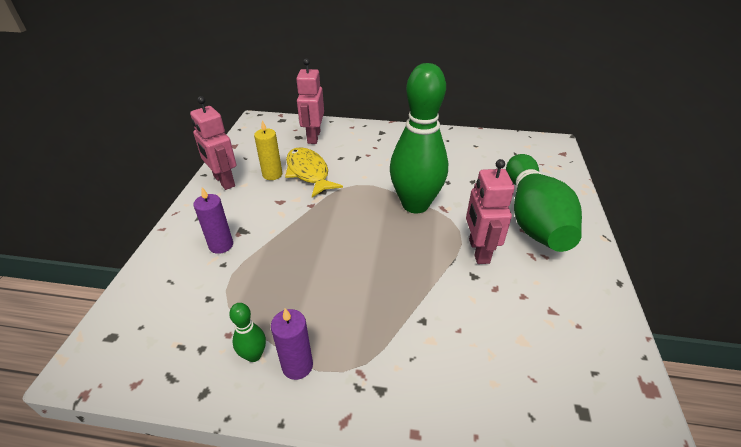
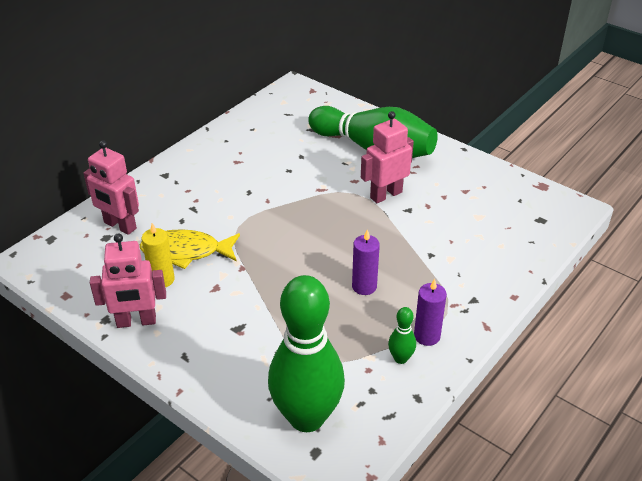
camera: 60 degrees left, 0 degrees up
(221, 245) = (248, 348): purple candle -> purple candle (364, 286)
(415, 204) = (302, 202): green bowling pin -> green bowling pin (307, 417)
(478, 251) = (386, 195): pink robot -> pink robot turned 120 degrees clockwise

